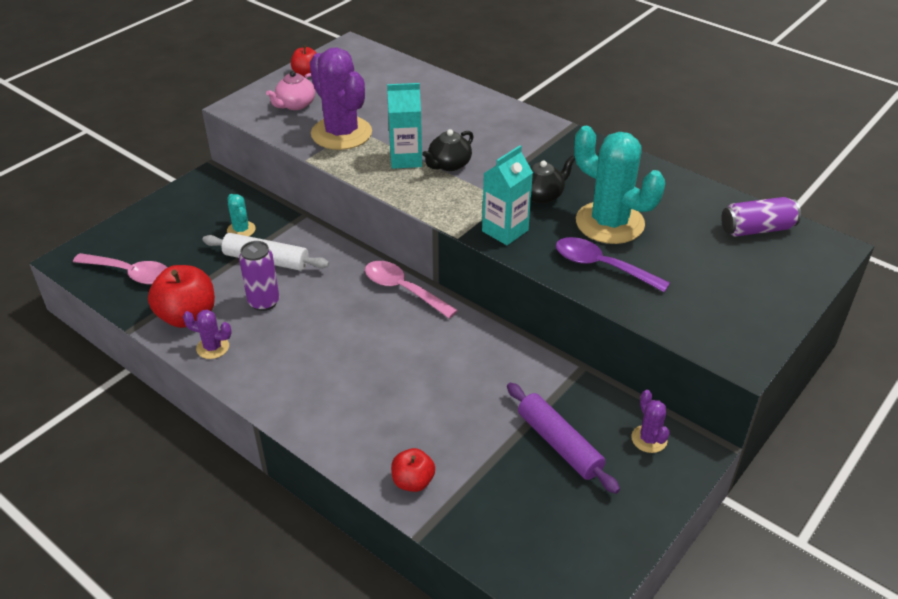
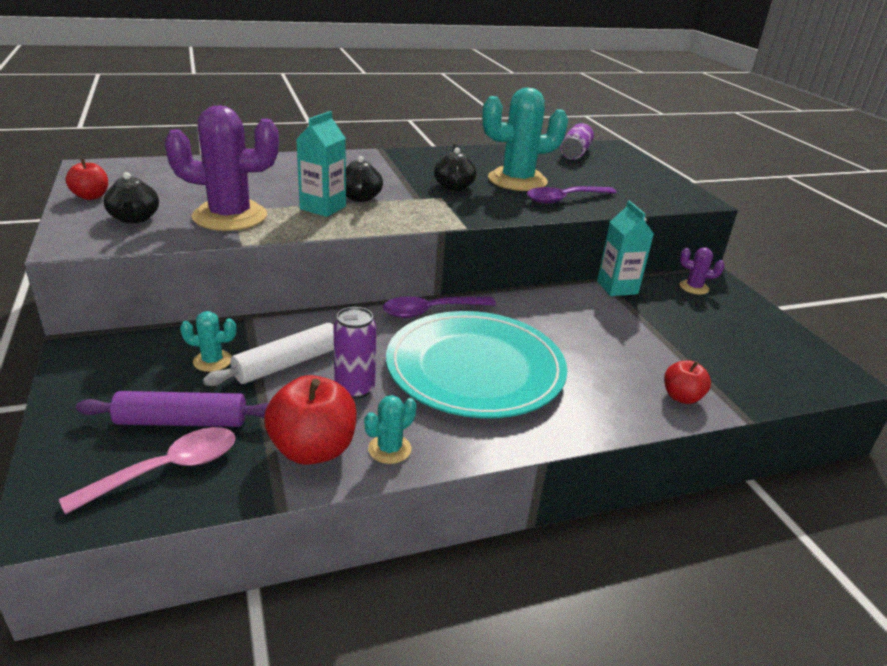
camera: 60 degrees left, 10 degrees down
(213, 347) = (389, 449): purple cactus -> turquoise cactus
(295, 105) = (134, 218): pink teapot -> black teapot
(343, 346) = (475, 368): none -> turquoise plate
(403, 290) = (431, 311): pink spoon -> purple spoon
(505, 231) = (481, 210): turquoise carton -> turquoise carton (617, 287)
(559, 444) = (678, 319): purple rolling pin -> purple rolling pin (182, 421)

